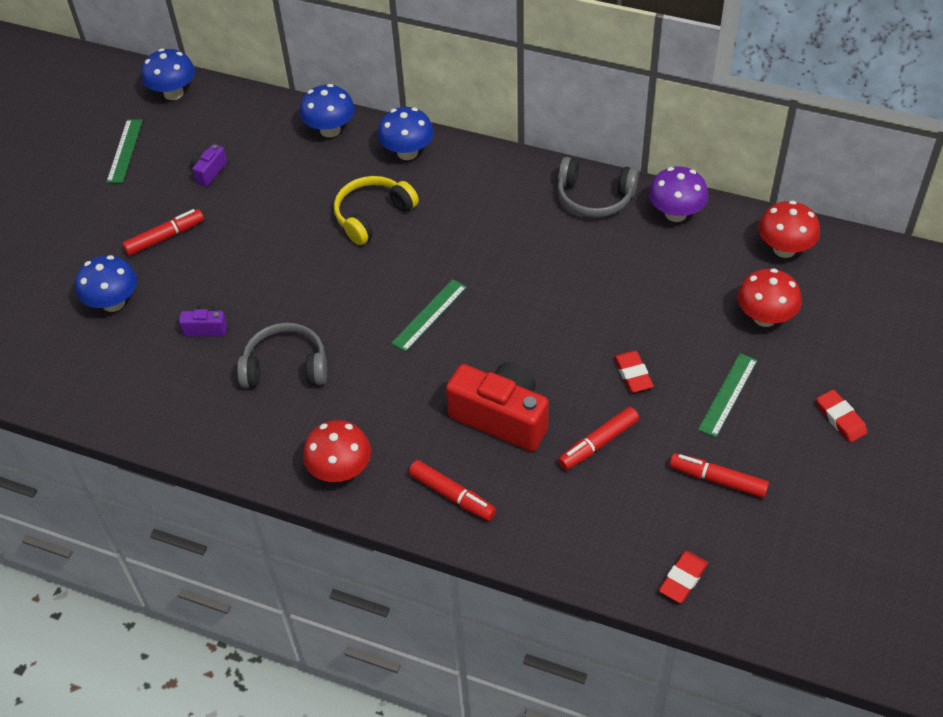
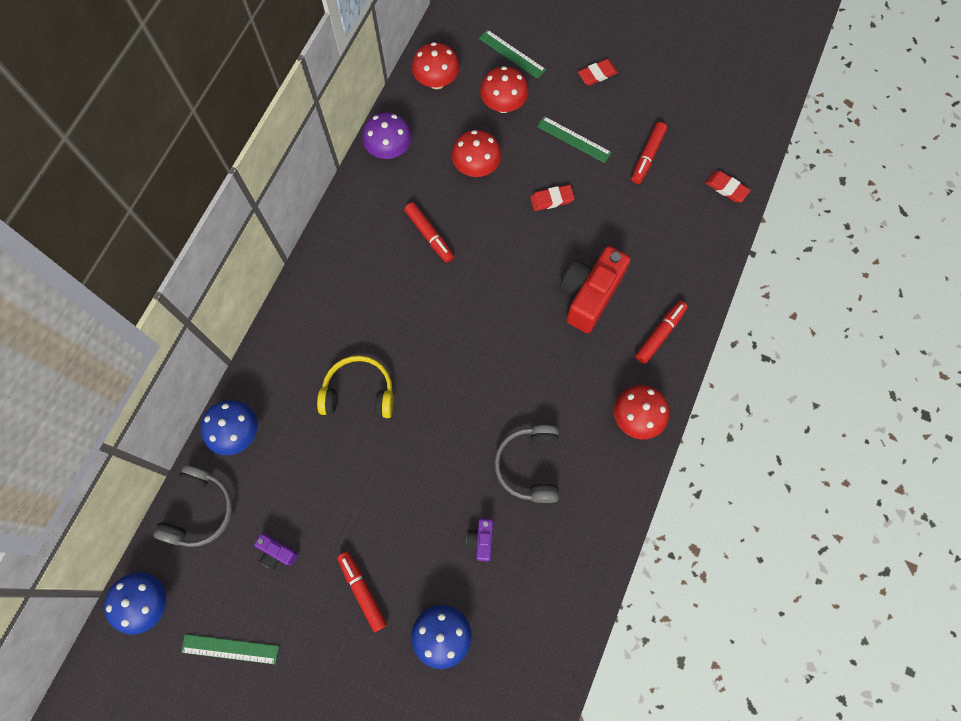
camera: 90 degrees left, 20 degrees up
(372, 215) = (359, 392): yellow headphones -> yellow headphones turned 135 degrees clockwise
(407, 152) = (281, 360): blue mushroom -> none
(429, 315) = (481, 346): green ruler -> green ruler (512, 54)
(594, 197) = (362, 208): grey headphones -> grey headphones (200, 510)
(598, 443) = (614, 229): red marker -> red marker (429, 235)
(666, 296) = (476, 167): none -> red mushroom

